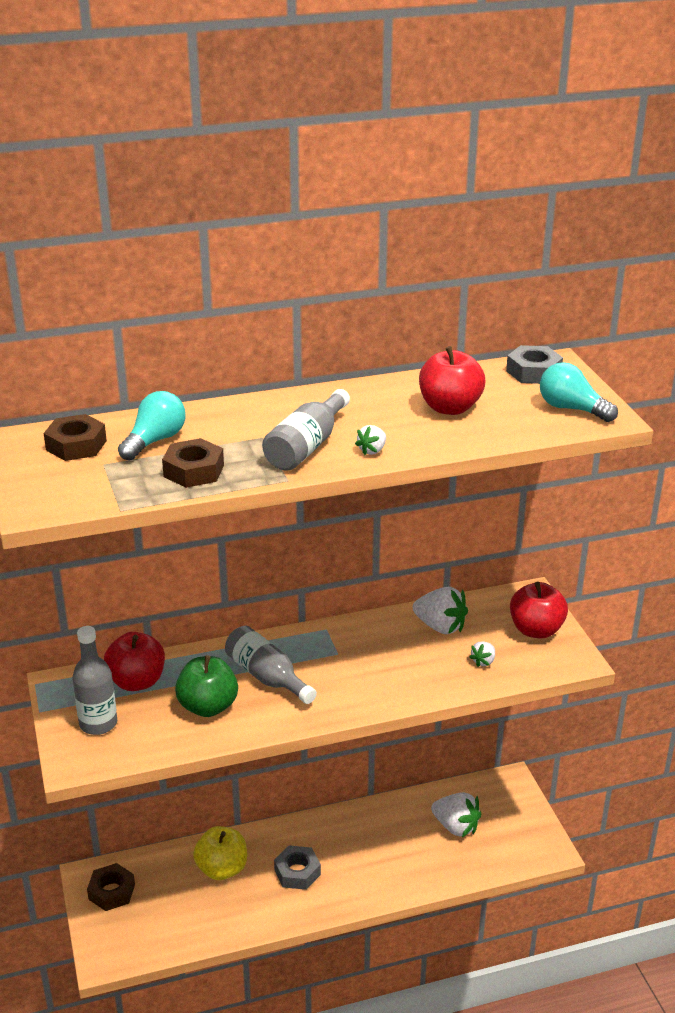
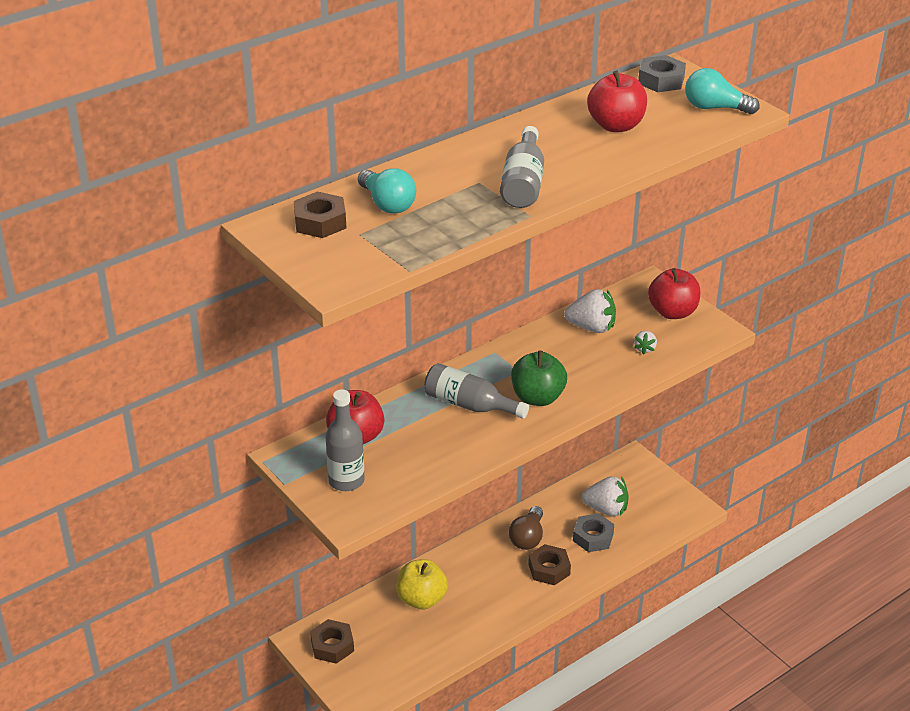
camera: 20 degrees left, 5 degrees up
(155, 441) = (387, 204): turquoise light bulb -> turquoise light bulb turned 135 degrees clockwise
(193, 471) = (444, 224): brown nut -> brown nut (549, 569)
(208, 706) = (434, 442): green apple -> green apple (537, 397)
(297, 872) = (490, 584): grey nut -> grey nut (593, 537)
(360, 834) = (527, 538): none -> brown light bulb
(372, 450) = (580, 176): white strawberry -> none

